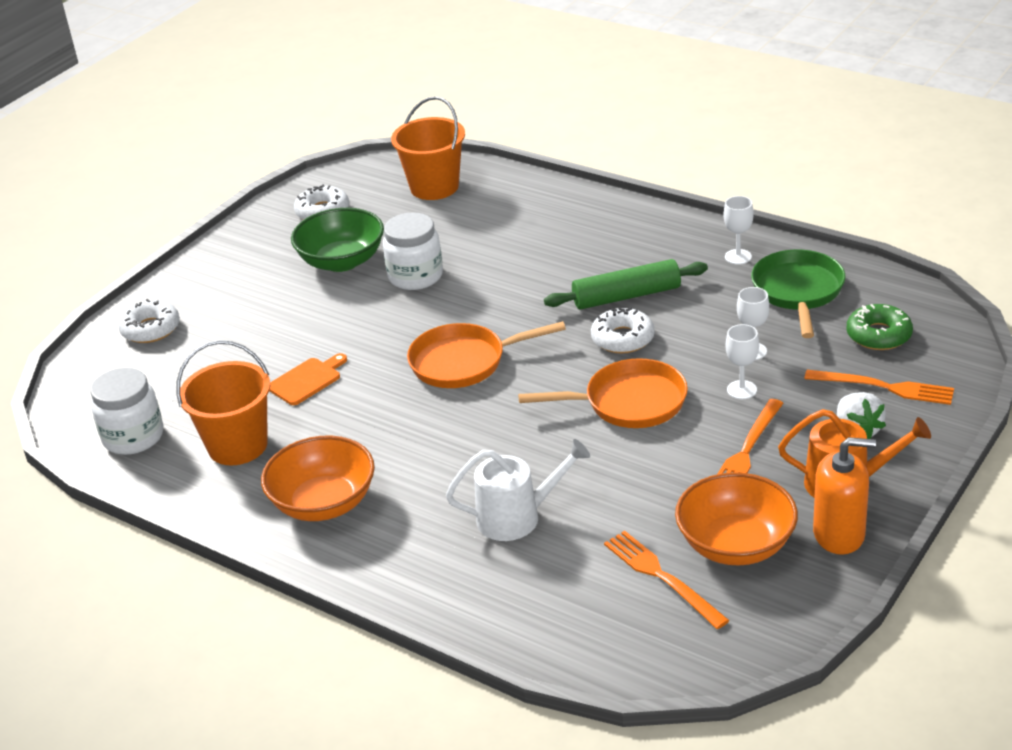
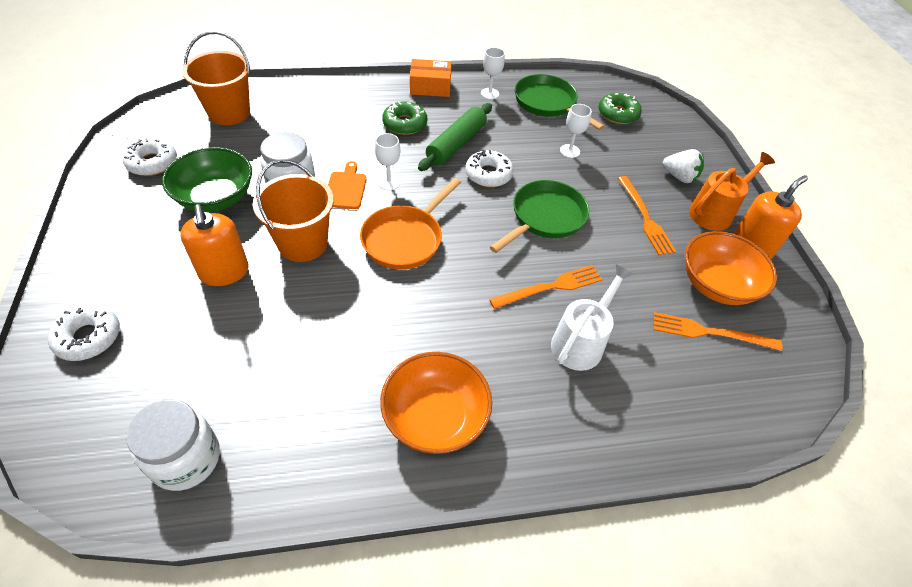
camera: 50 degrees left, 15 degrees up
(237, 445) = (302, 407): orange bucket -> orange bucket (303, 243)
(286, 324) = (224, 272): none -> orange soap dispenser
(307, 380) = (298, 313): orange cutting board -> orange cutting board (346, 188)
(596, 256) = (405, 124): none -> green donut
(629, 402) = (545, 218): orange pan -> green pan
(674, 226) = (430, 87): none -> orange box
(741, 390) = (594, 178): white goblet -> white goblet (389, 182)
(884, 387) = (658, 144): orange fork -> orange fork (550, 287)

